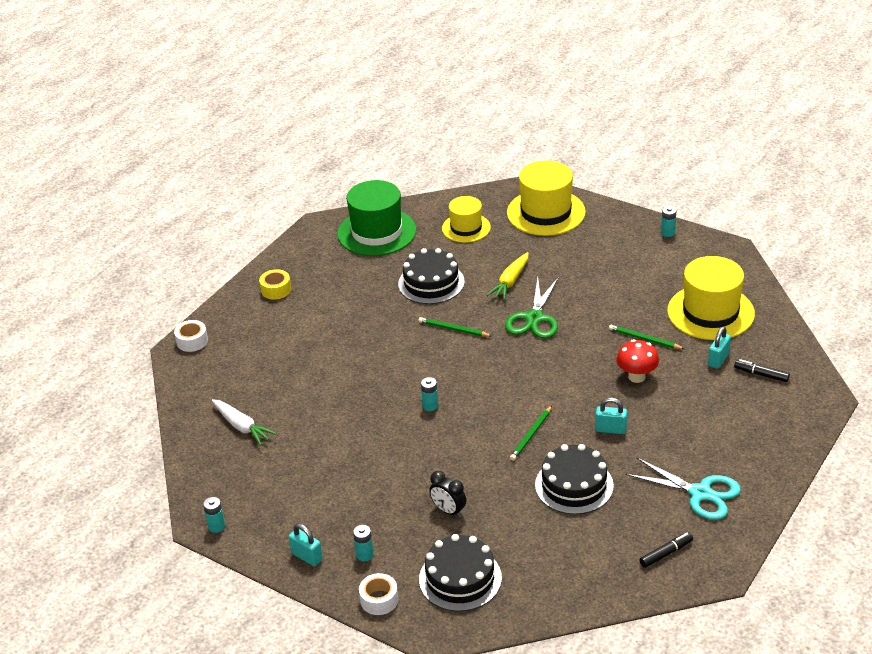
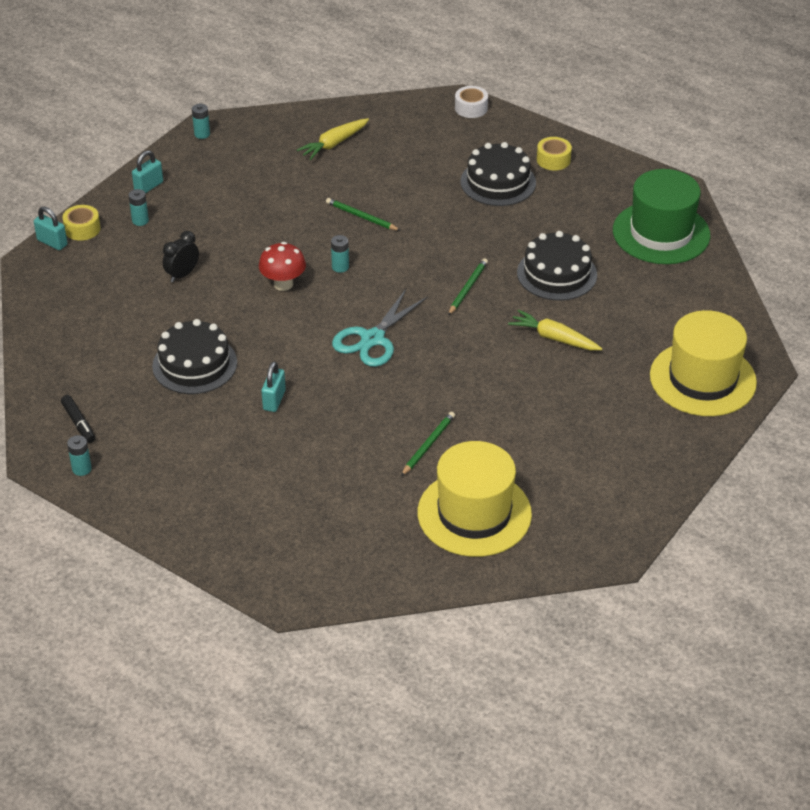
camera: 90 degrees right, 5 degrees up
(242, 426) = (334, 144): white carrot -> yellow carrot
(379, 600) = (82, 229): white tape -> yellow tape
(460, 578) = (91, 279): black cake -> black cake (498, 182)
(466, 228) = (668, 306): yellow hat -> none
(531, 435) = (278, 338): green pencil -> green pencil (361, 217)
(534, 318) = (480, 354): green scissors -> none
(636, 377) = (360, 431): red mushroom -> red mushroom (283, 284)
(668, 233) = (653, 493): turquoise battery -> turquoise battery (82, 469)
(700, 493) = (157, 461): turquoise scissors -> turquoise scissors (372, 339)
(718, 359) = (379, 507): turquoise padlock -> turquoise padlock (52, 242)
(761, 374) = (345, 544): black marker -> none

